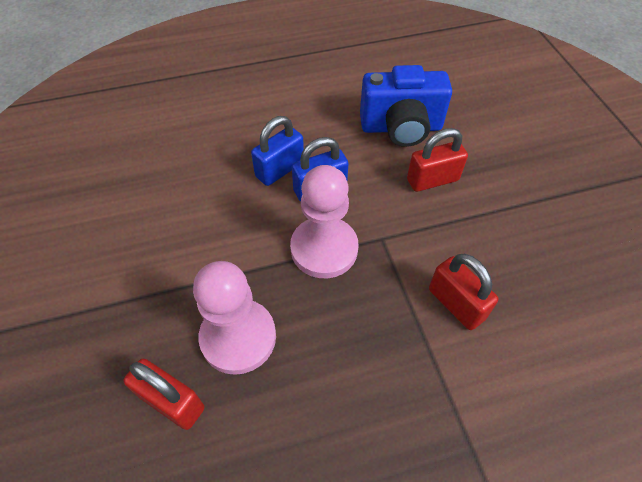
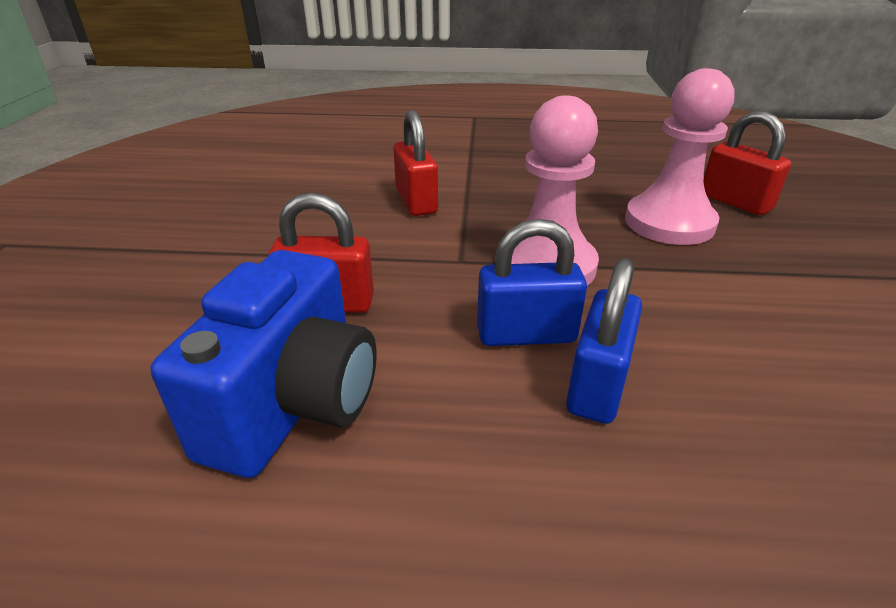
camera: 160 degrees left, 20 degrees down
(280, 169) = (597, 385): blue padlock -> blue padlock turned 45 degrees counterclockwise
(401, 128) = (294, 404): blue camera -> blue camera turned 90 degrees clockwise

